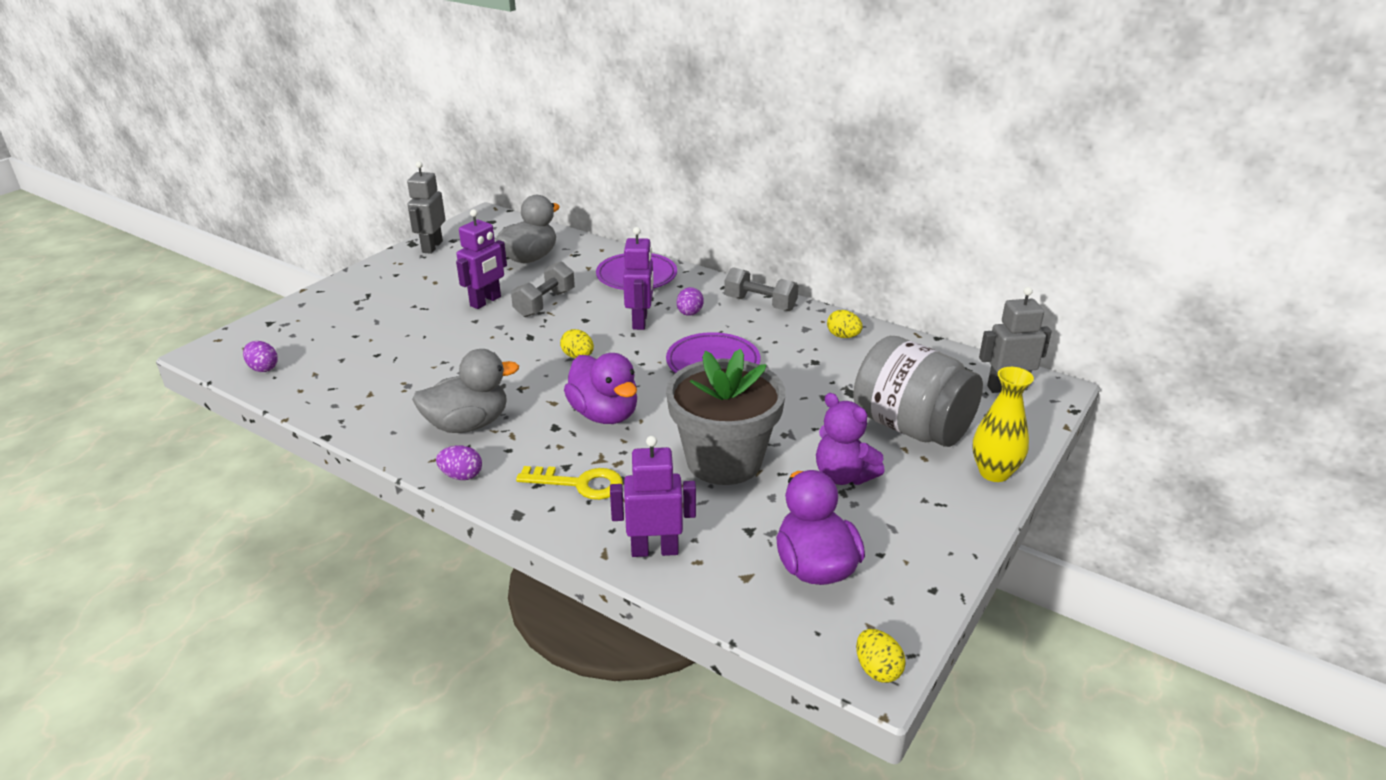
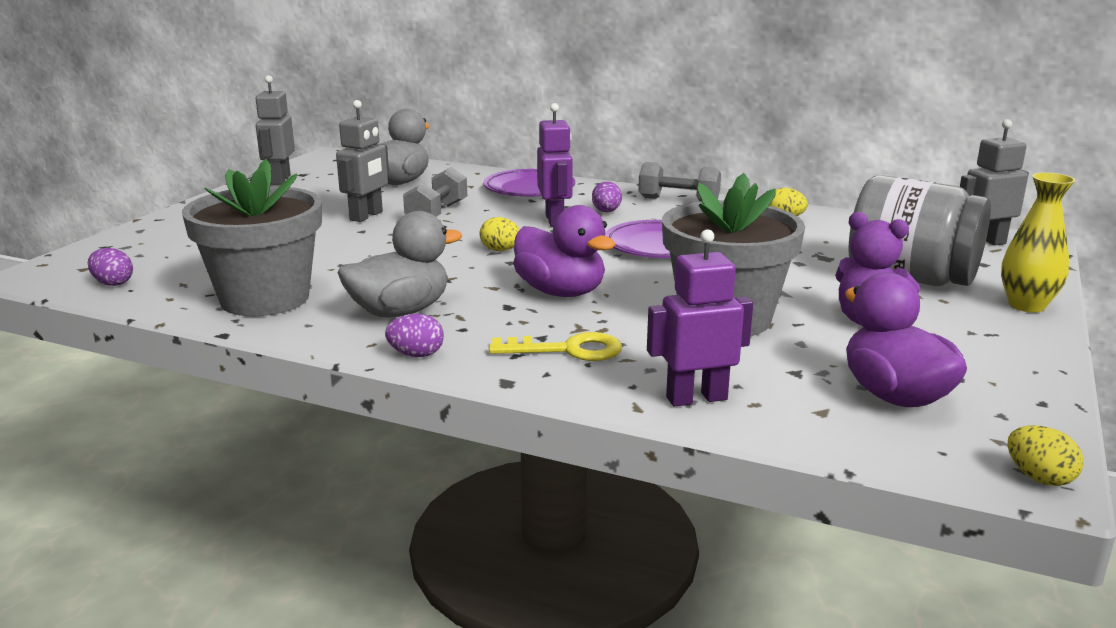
camera: 10 degrees left, 10 degrees down
(370, 398) = (265, 299): none -> grey flower pot
(486, 301) = (367, 216): purple robot -> grey robot

